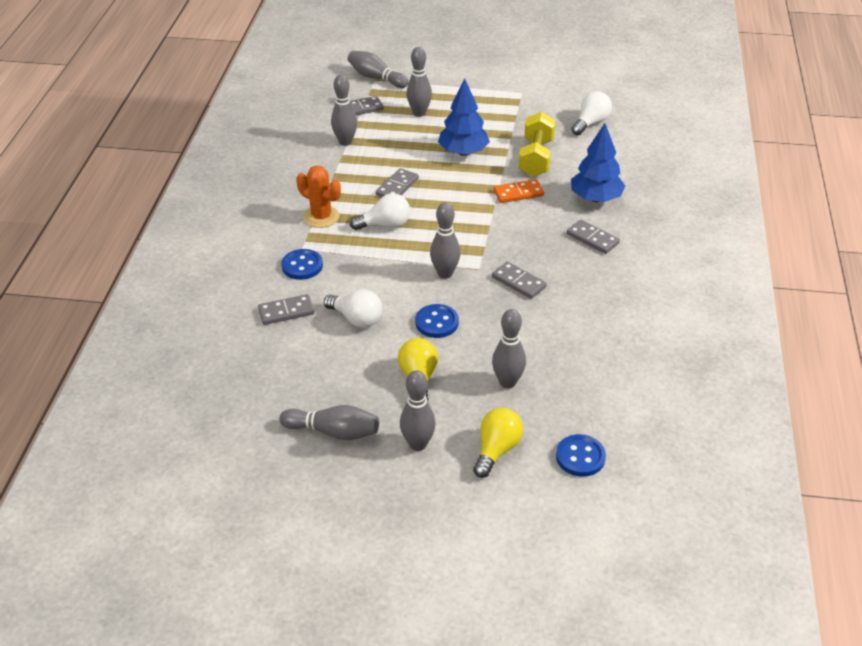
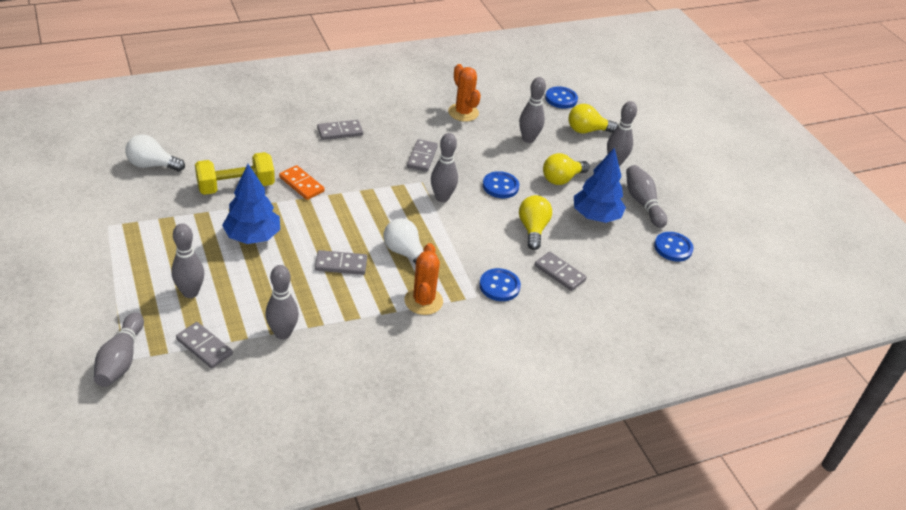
camera: 125 degrees left, 0 degrees up
(250, 418) = (673, 248): none -> blue button
(356, 319) = (533, 229): white light bulb -> yellow light bulb
(588, 345) = (463, 112): none -> orange cactus
(592, 239) = (340, 132): grey domino -> grey domino turned 60 degrees clockwise
(595, 198) = (281, 140): blue tree -> blue tree (596, 216)

